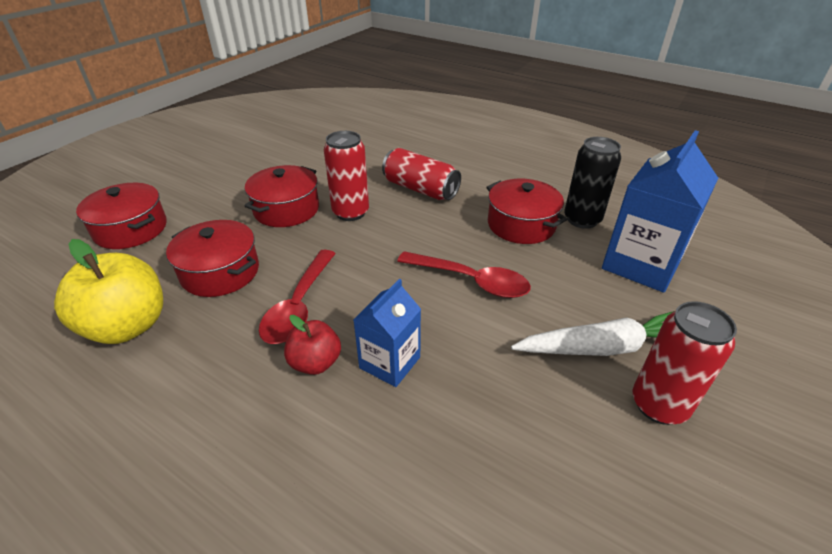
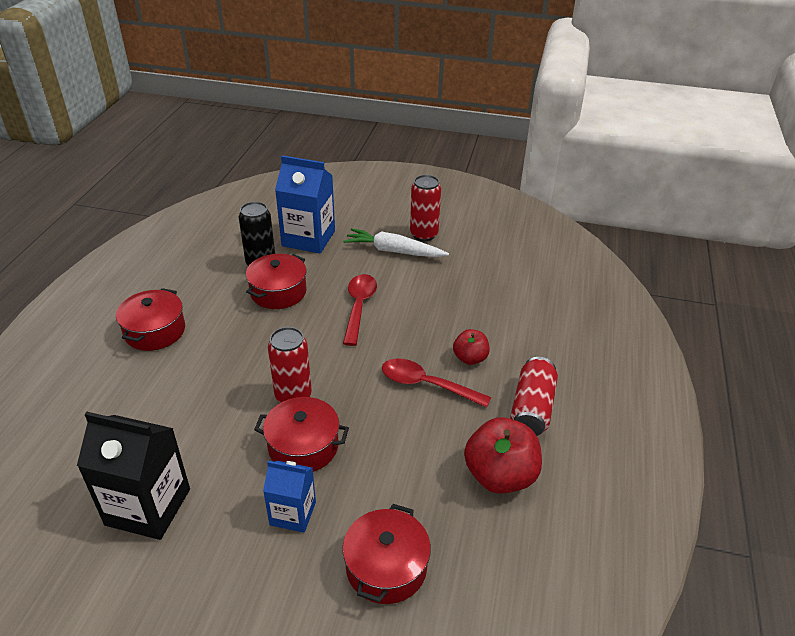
camera: 110 degrees left, 0 degrees up
(128, 326) = (500, 476): yellow apple -> red apple
(220, 272) = (414, 450): red pot -> red pot (155, 331)
(291, 145) = (148, 507): none -> black carton
(299, 305) = (426, 385): red spoon -> red spoon turned 150 degrees counterclockwise
(390, 362) = (451, 327): blue carton -> blue carton (293, 513)
(420, 189) = (236, 359): red can -> red can (532, 408)
(603, 347) = (393, 251): white carrot -> white carrot turned 45 degrees counterclockwise

